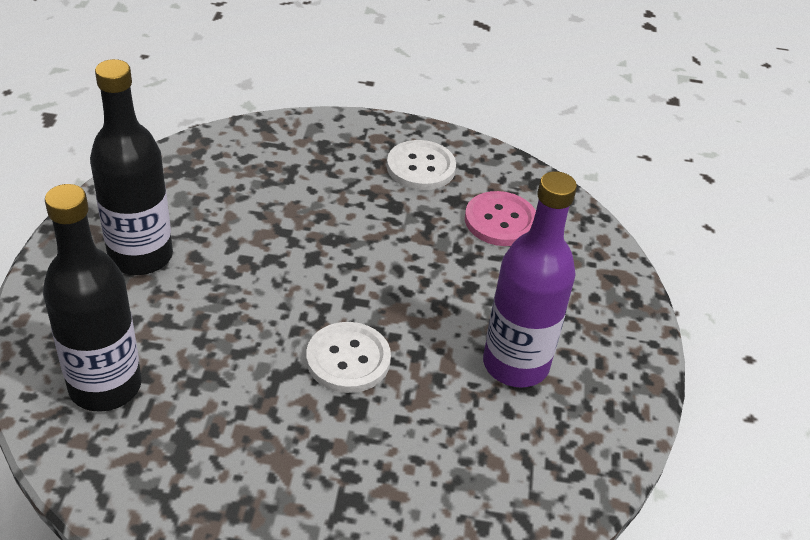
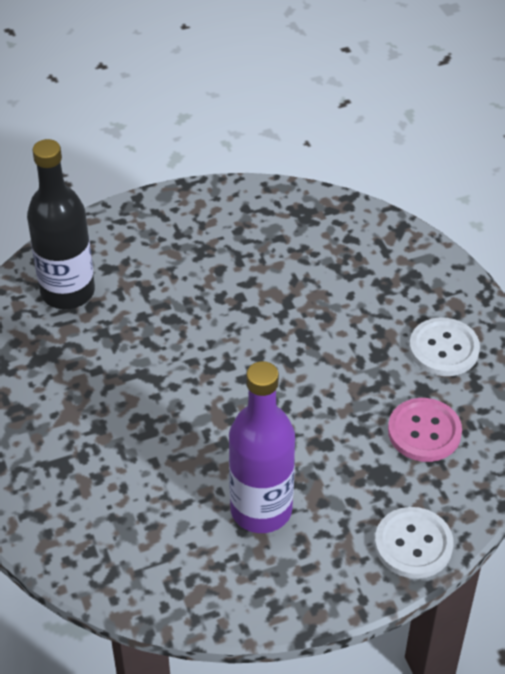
camera: 65 degrees right, 5 degrees up
(141, 256) = (194, 242): black bottle -> none
(348, 359) = (186, 404): white button -> white button (413, 544)

